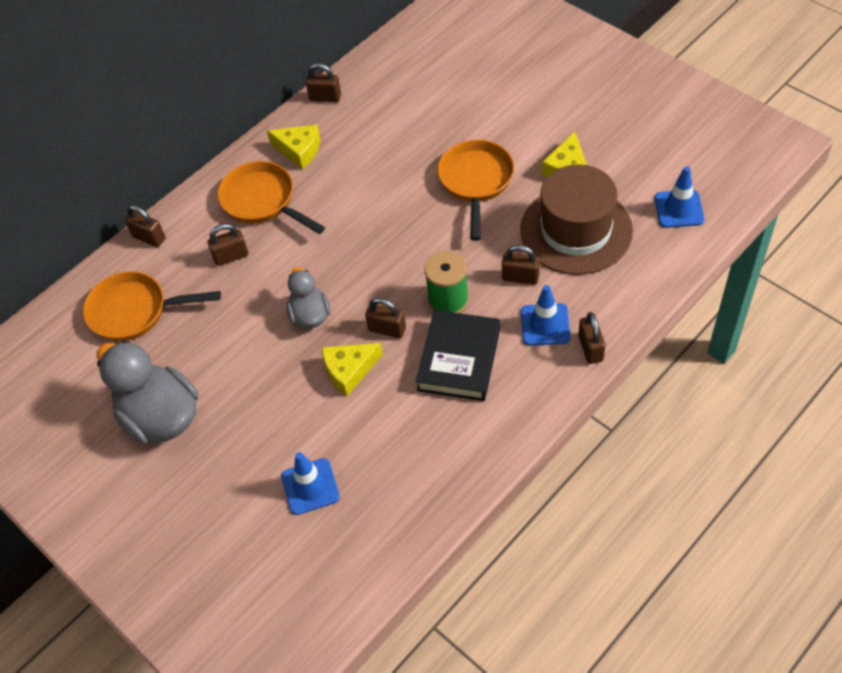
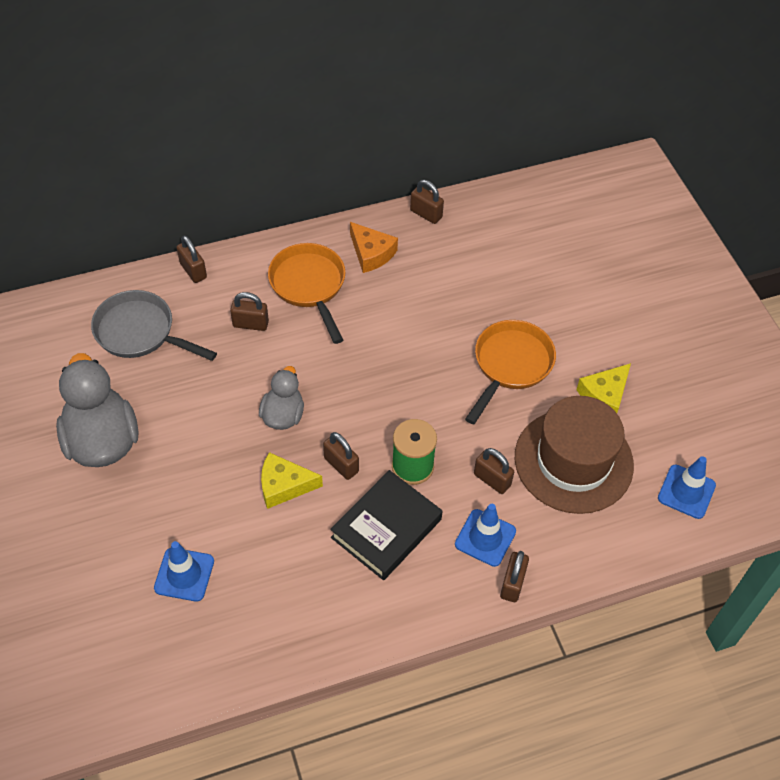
camera: 20 degrees right, 0 degrees up
(135, 311) = (140, 332): orange pan -> grey pan
(299, 150) = (371, 253): yellow cheese -> orange cheese

